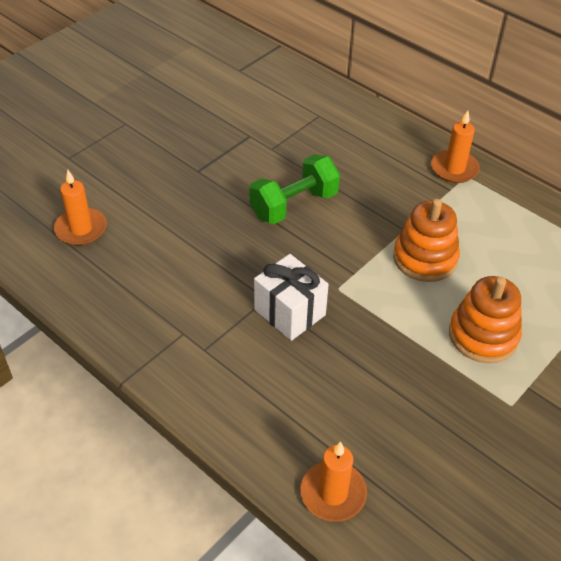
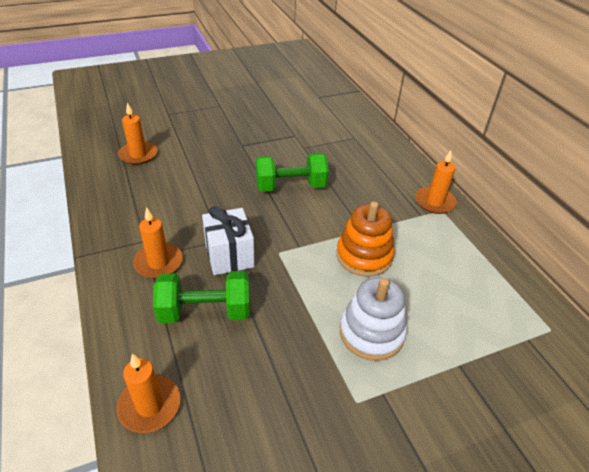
camera: 25 degrees right, 5 degrees down
(221, 351) = (158, 262): none -> orange candle
(312, 382) = (205, 311): none -> green dumbbell
(483, 335) = (371, 333): orange stacking toy -> white stacking toy

